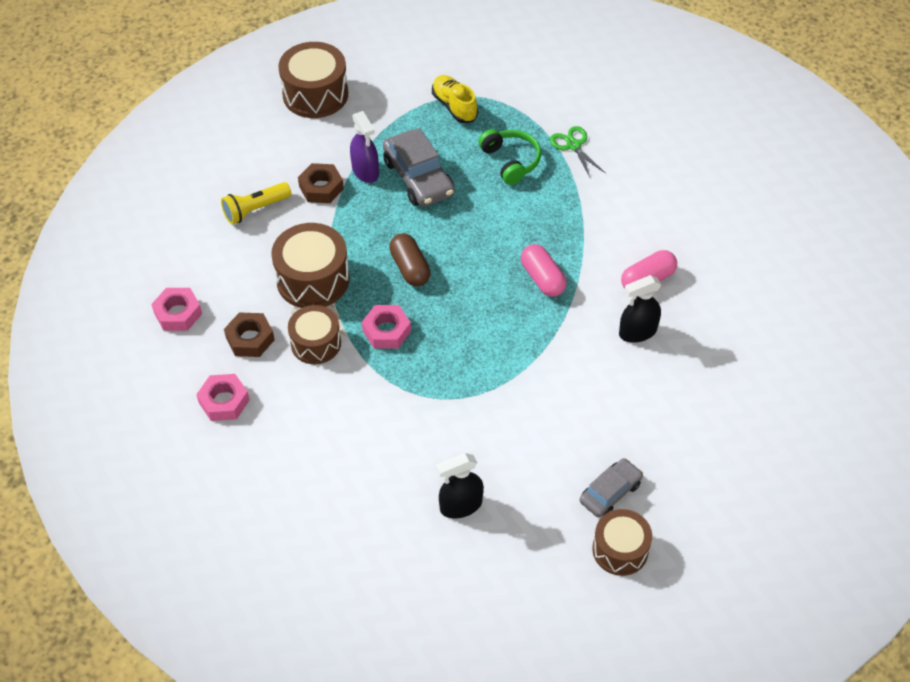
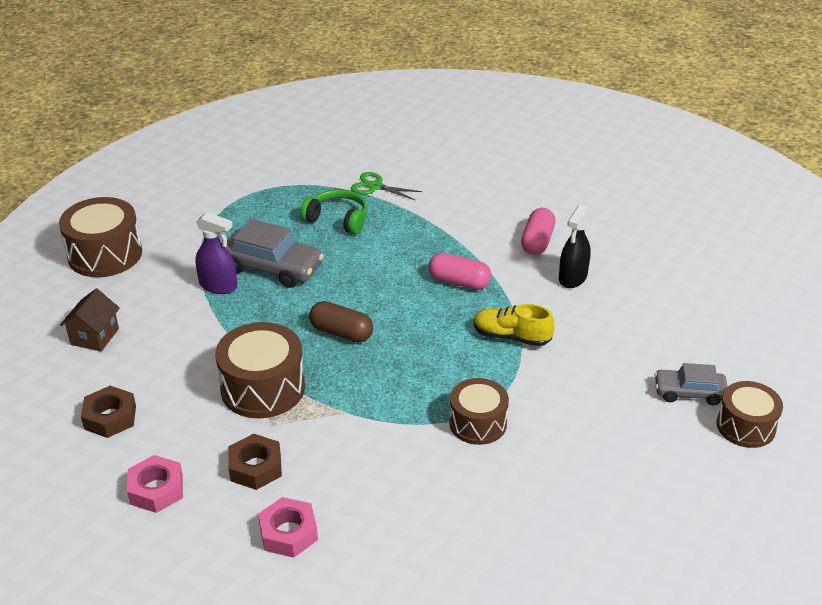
camera: 40 degrees left, 15 degrees down
(246, 165) = (94, 336): none -> brown house
(255, 209) = (143, 365): yellow flashlight -> none
(316, 343) = (323, 434): brown drum -> brown drum (478, 423)
(321, 188) = (190, 317): brown nut -> brown nut (110, 417)
(386, 331) = (376, 388): pink nut -> none
(454, 106) = (245, 206): yellow shoe -> yellow shoe (511, 337)
(460, 505) = (594, 476): black spray bottle -> none
(610, 492) = (689, 392): grey car -> grey car turned 90 degrees counterclockwise

